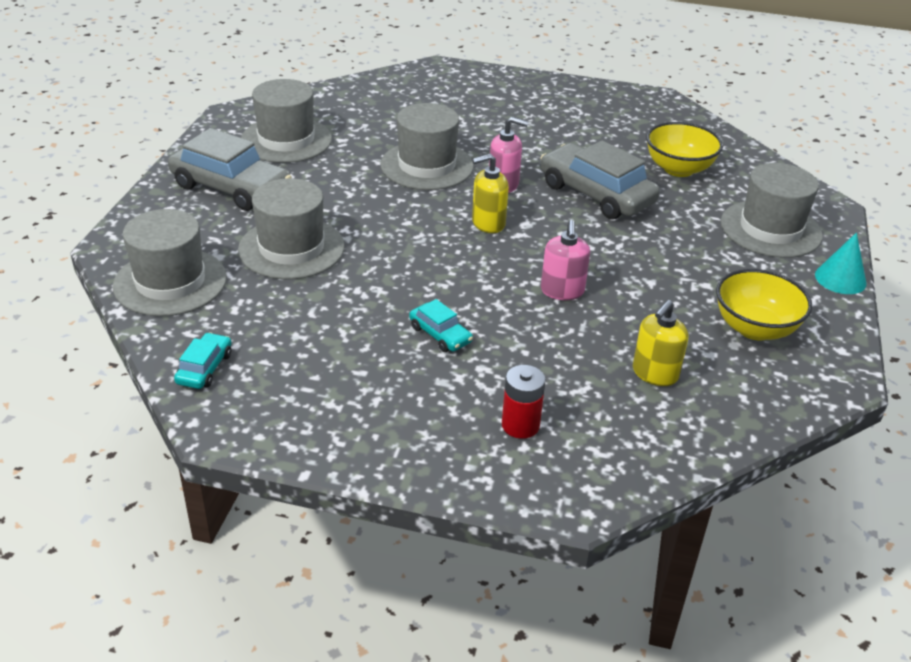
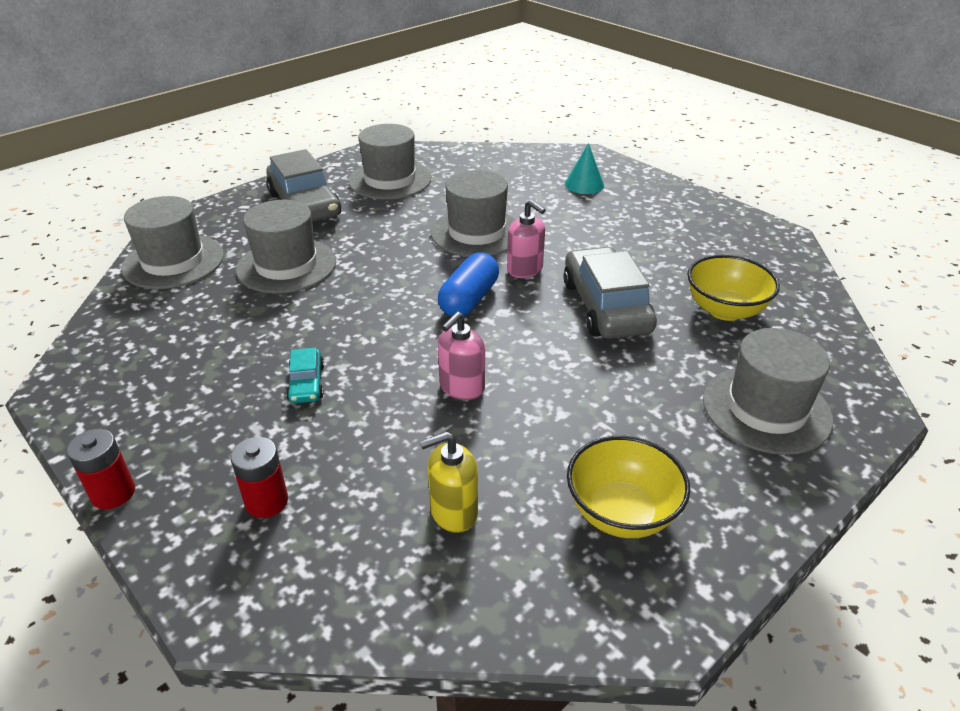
camera: 35 degrees right, 0 degrees up
(204, 368) = (108, 337): turquoise car -> none
(393, 474) = (113, 493): none -> red battery
(488, 223) = (469, 299): yellow soap dispenser -> blue capsule
(840, 279) = (797, 501): turquoise cone -> turquoise cone (584, 184)

